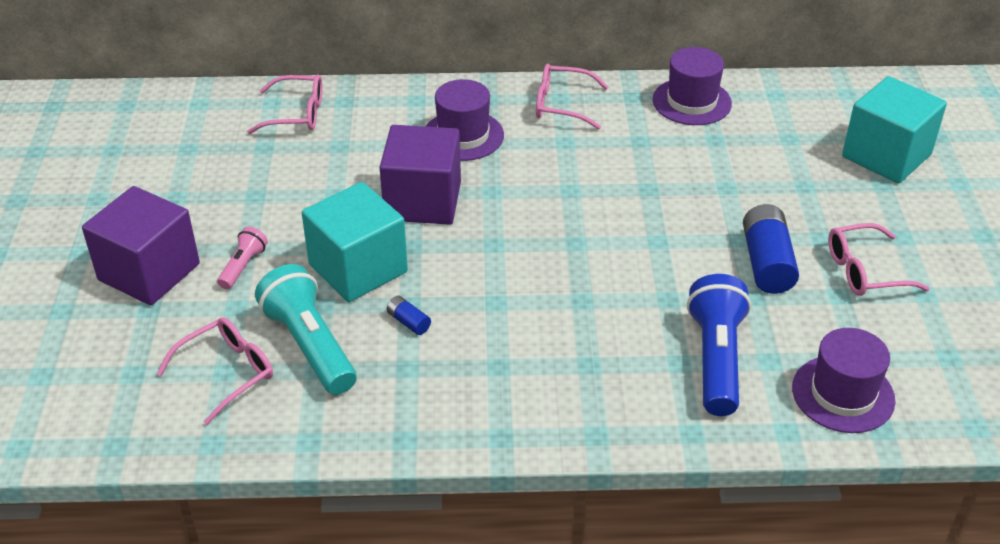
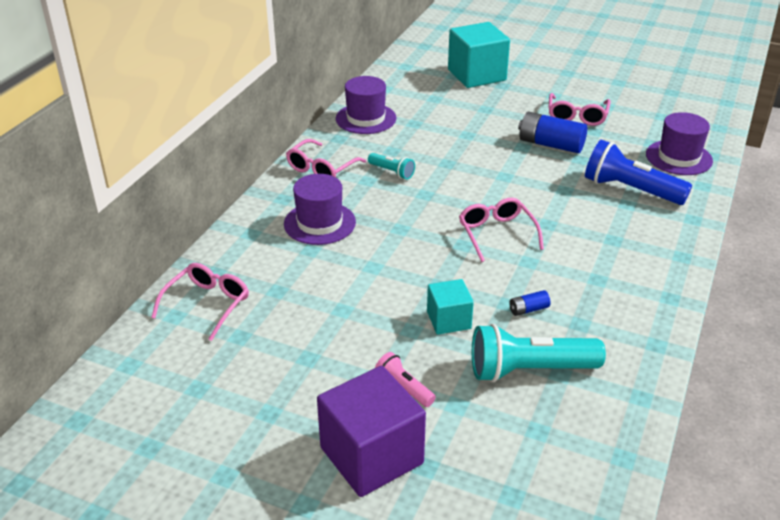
camera: 65 degrees left, 5 degrees down
(227, 373) = (540, 429): pink glasses -> pink glasses (497, 234)
(358, 268) = (448, 320): turquoise cube -> turquoise cube, size x0.56
(423, 201) = (387, 265): purple cube -> none
(595, 154) = (392, 172): none -> turquoise flashlight

